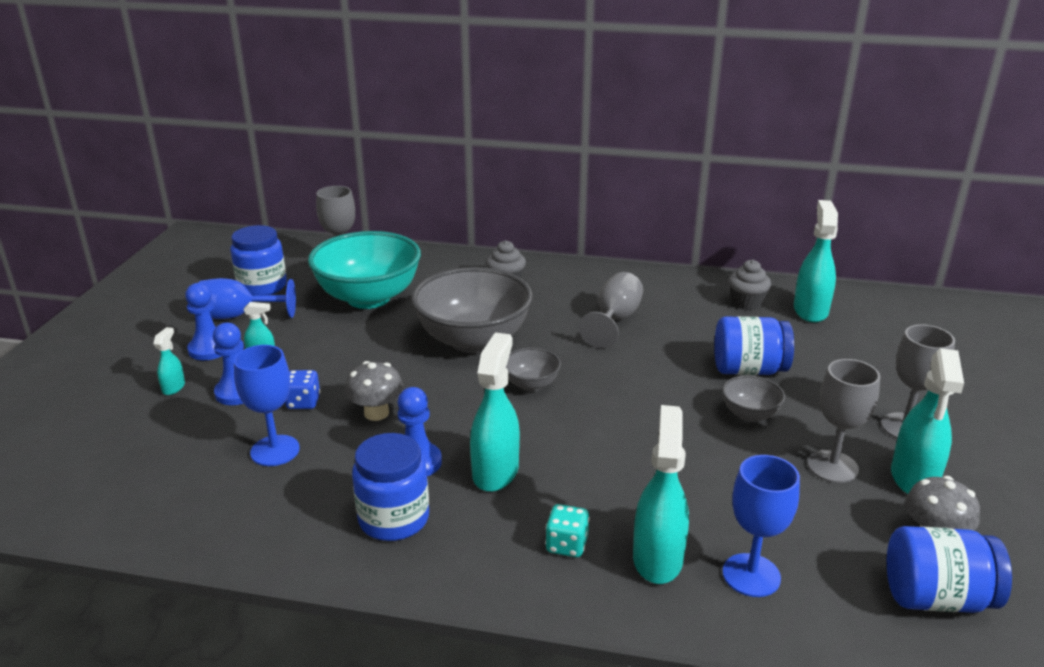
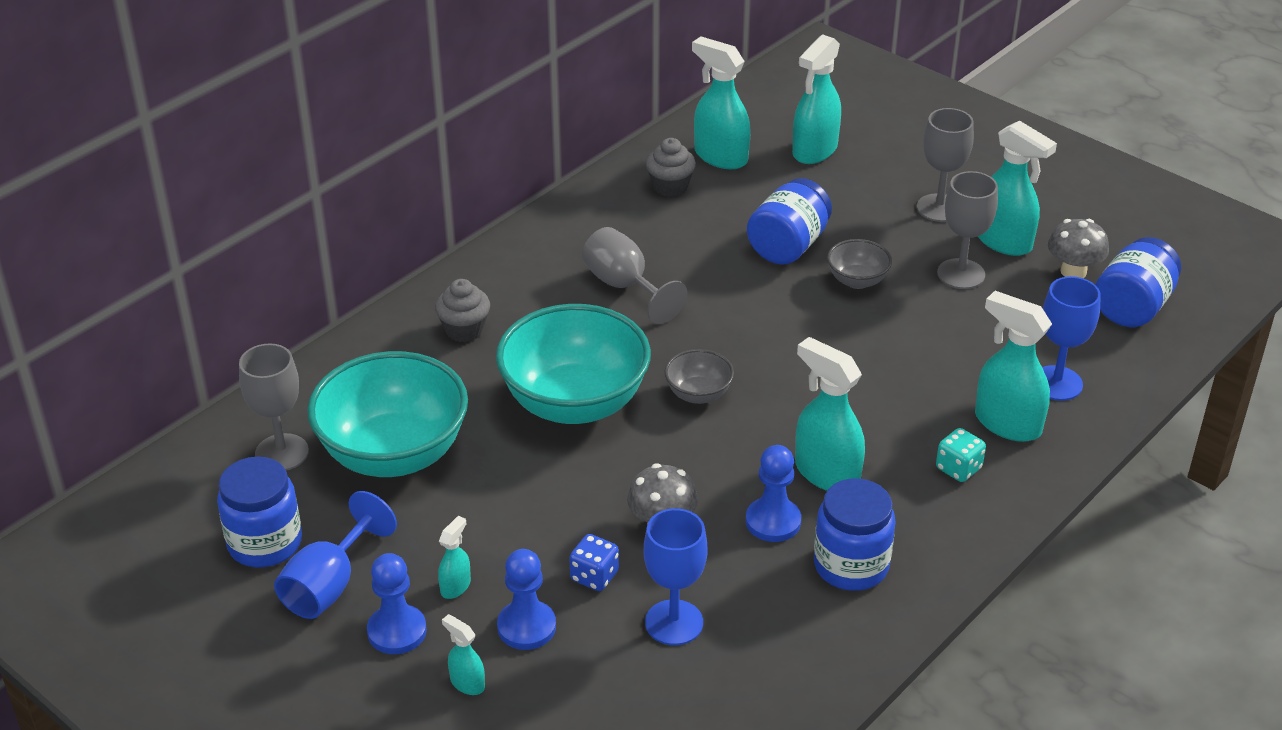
camera: 60 degrees left, 10 degrees up
(473, 340) = (575, 403): grey bowl -> turquoise bowl
(882, 345) = (814, 151): none -> turquoise spray bottle

